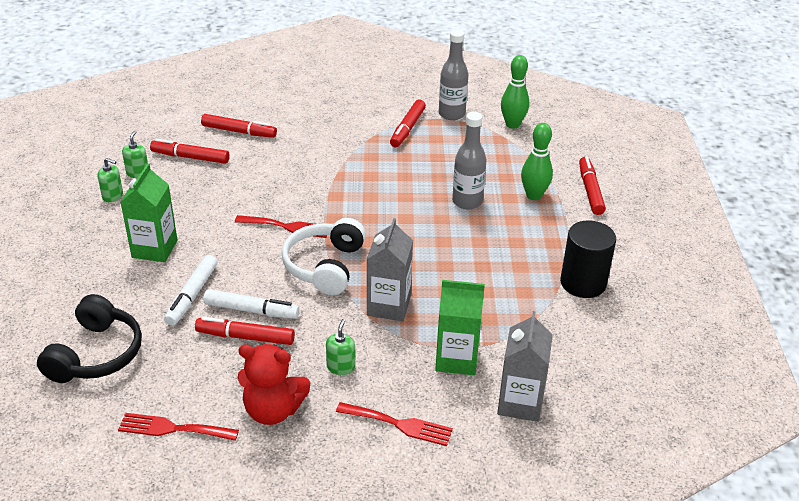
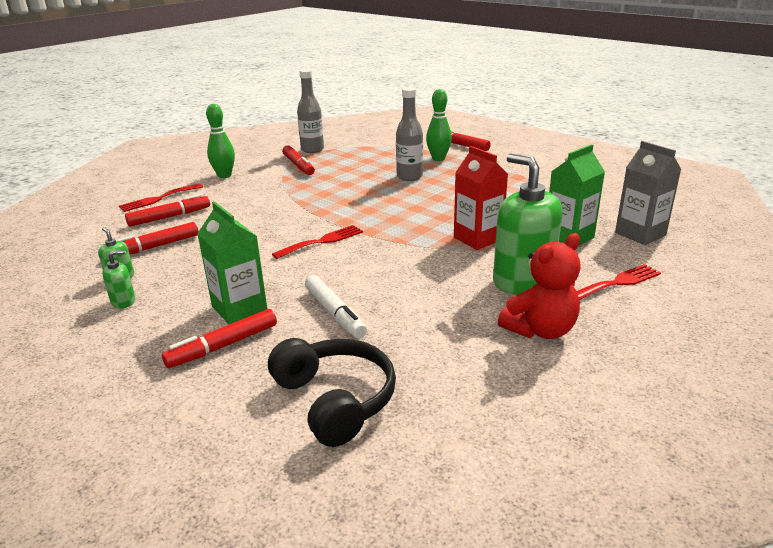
camera: 45 degrees left, 10 degrees down
(173, 428) = (505, 393): red fork -> red fork (158, 199)
(245, 337) = (429, 308): red marker -> red marker (223, 346)
(251, 310) = (399, 293): white marker -> none
(325, 266) = (395, 244): white headphones -> none
(341, 367) = (523, 281): green soap dispenser -> green soap dispenser, size x2.31
(388, 306) = (478, 238): grey carton -> red carton
(512, 124) = (359, 140): green bowling pin -> green bowling pin (224, 175)
(583, 283) = (544, 176): black cylinder -> none

